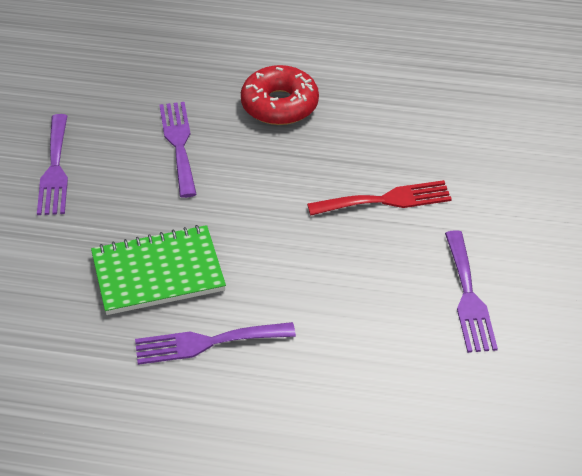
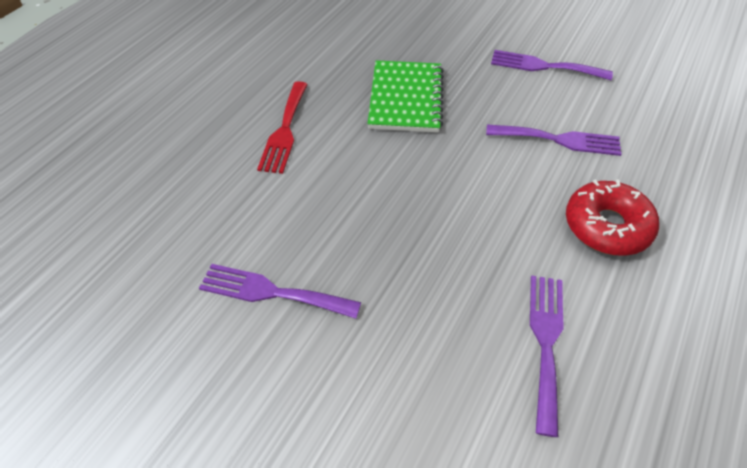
camera: 110 degrees right, 5 degrees up
(207, 343) = (323, 109): purple fork -> purple fork (546, 342)
(386, 200) = (431, 271): red fork -> red fork (284, 130)

